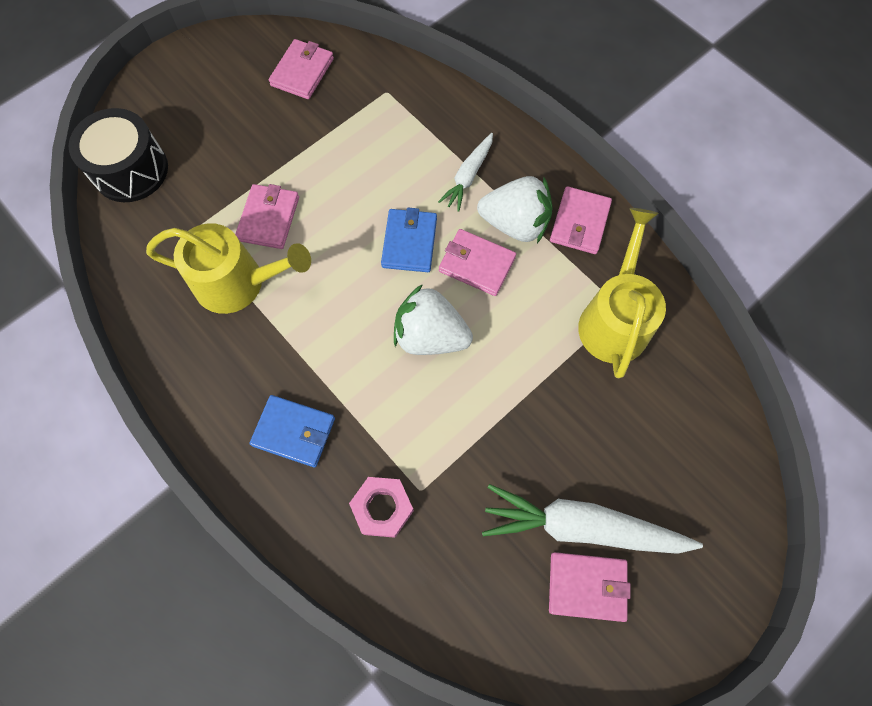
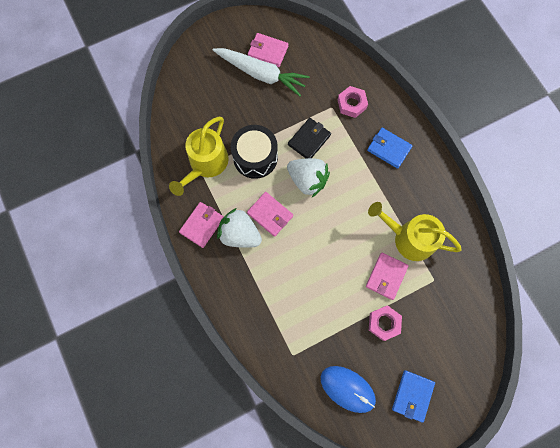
camera: 165 degrees left, 5 degrees up
(130, 170) = (471, 336): black drum -> black drum (255, 157)
(263, 157) = (384, 323): none -> pink nut
(302, 72) = (347, 388): pink wallet -> blue mouse
(409, 242) = (305, 238): blue wallet -> blue wallet (412, 395)
(447, 410) = (309, 140): none -> black wallet
(468, 176) = (257, 274): white carrot -> none

